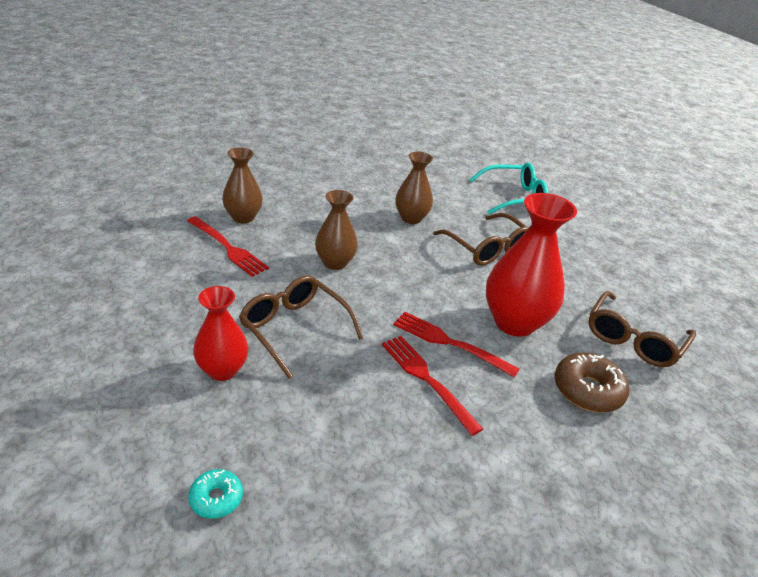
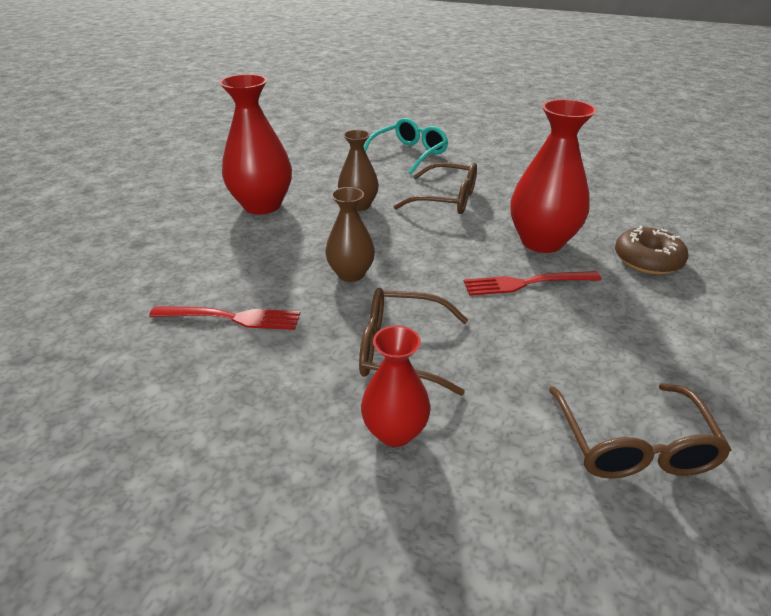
camera: 35 degrees left, 0 degrees up
(216, 498) = (566, 552): turquoise donut -> none
(243, 217) = (205, 282): brown vase -> none
(344, 184) = (262, 205): none -> red vase
(427, 380) = (554, 321): red fork -> none
(633, 340) = (619, 211): brown glasses -> brown glasses (633, 445)

